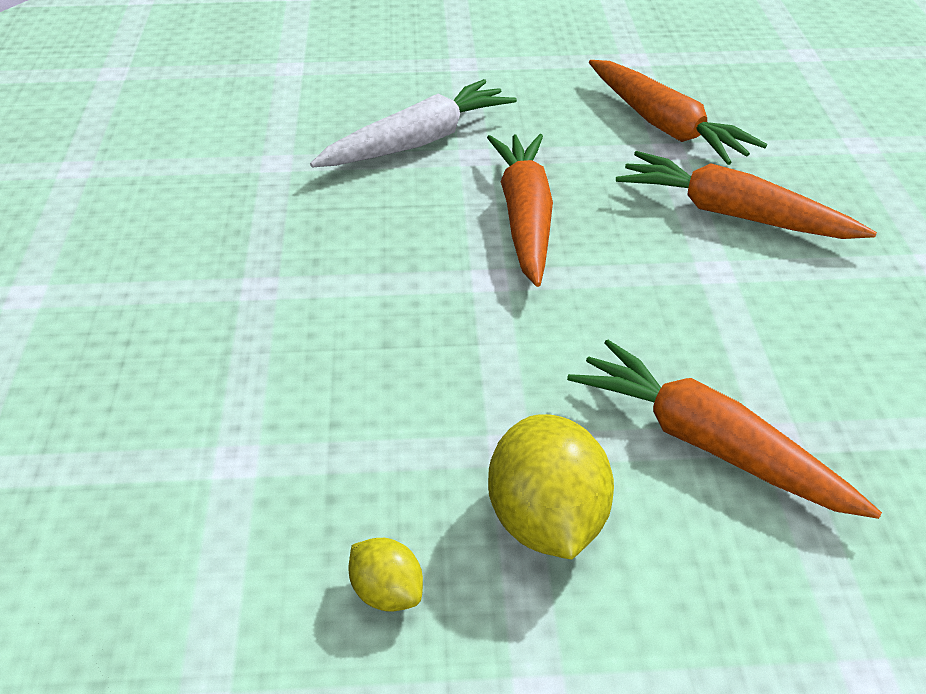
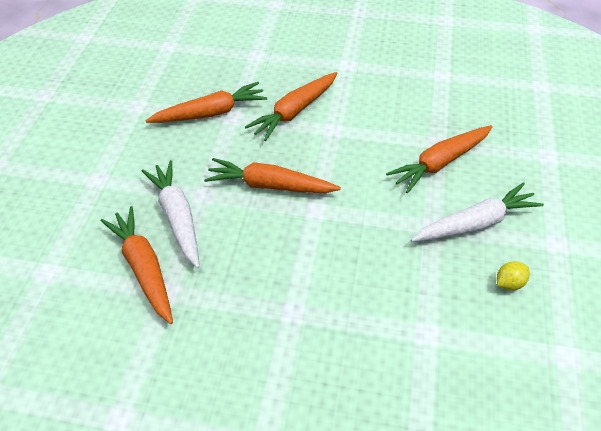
camera: 75 degrees left, 10 degrees up
(314, 134) = (144, 267): none -> orange carrot
(547, 523) = (475, 223): yellow lemon -> white carrot

